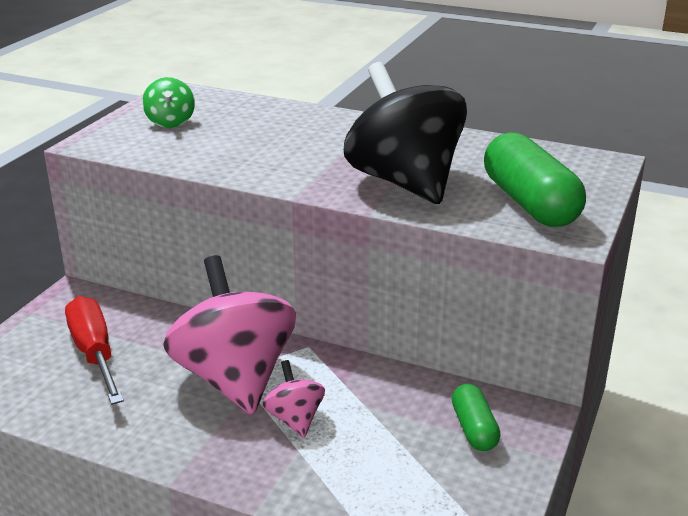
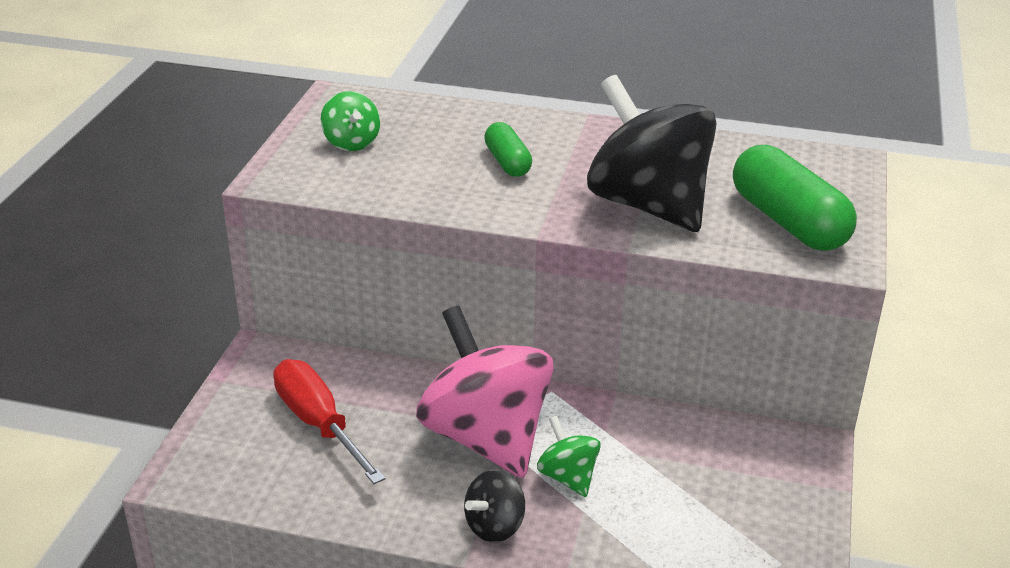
camera: 10 degrees left, 5 degrees up
(211, 454) = (494, 526): none -> black spinning top
(295, 419) = (568, 477): pink spinning top -> green spinning top
(474, 429) = (755, 467): green capsule -> green capsule (507, 162)

